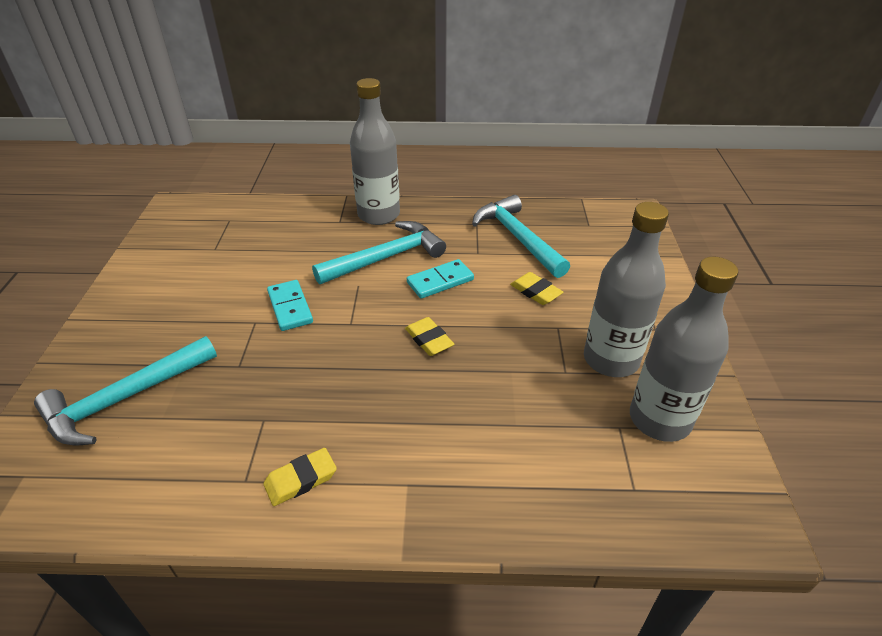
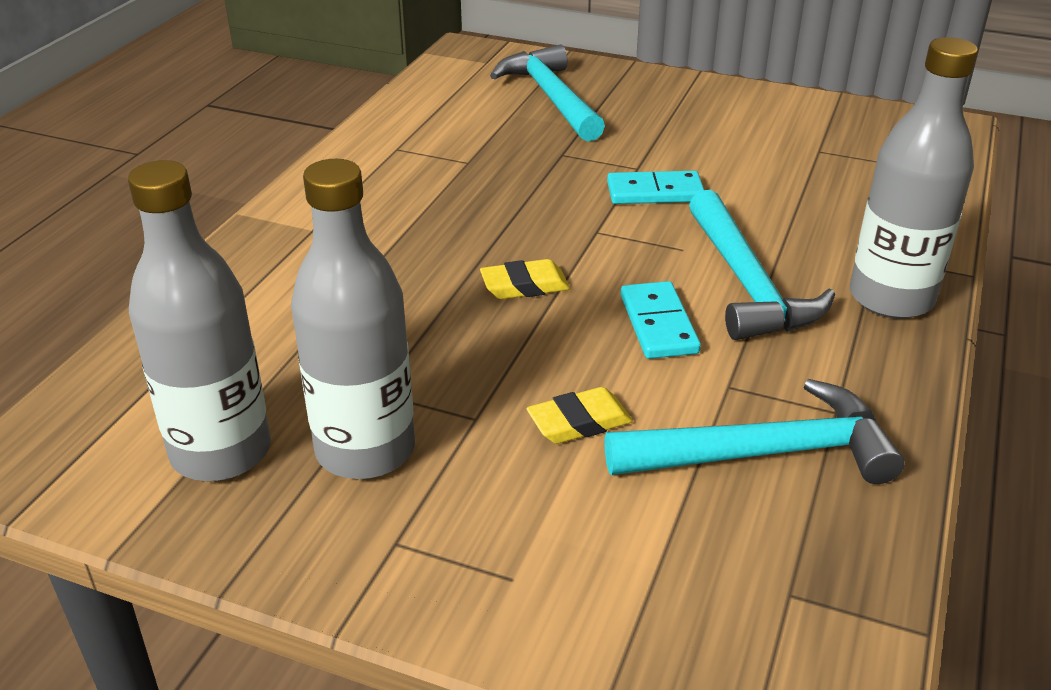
camera: 110 degrees right, 5 degrees down
(301, 480) = (372, 174): yellow eraser -> none

